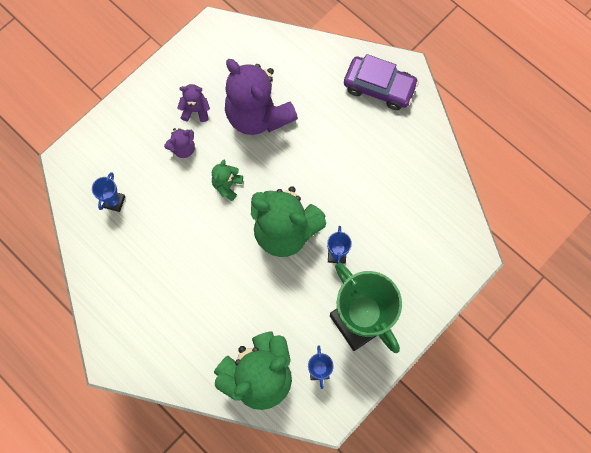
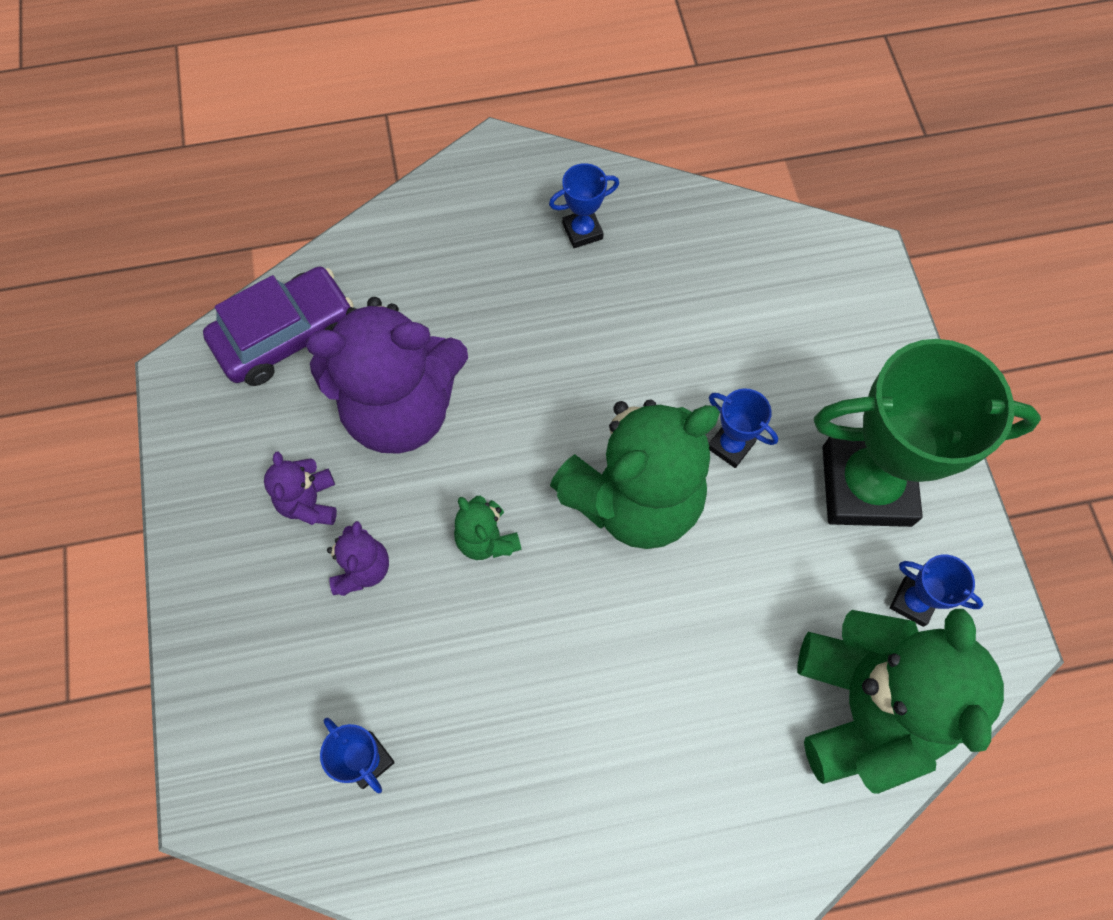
camera: 55 degrees left, 5 degrees down
(195, 110) = (309, 502): purple teddy bear -> purple teddy bear turned 45 degrees counterclockwise
(379, 87) = (497, 207): purple car -> purple car (286, 335)
(394, 129) = (582, 231): none -> blue trophy

